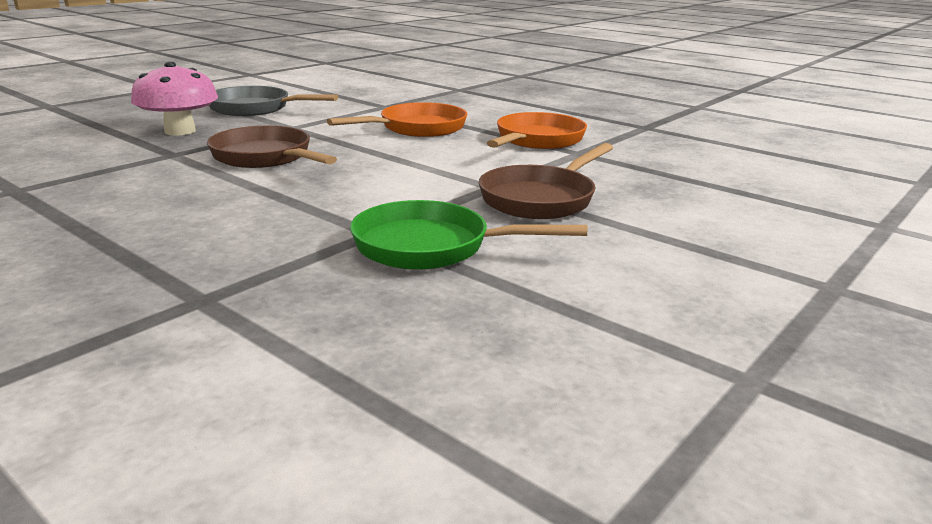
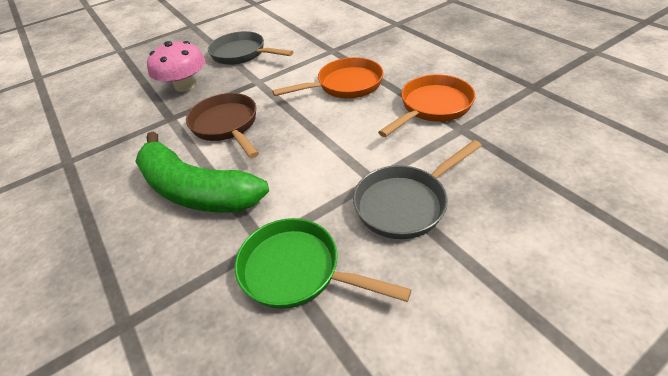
camera: 20 degrees right, 20 degrees up
(249, 202) = (196, 190): none -> green banana
(541, 199) = (405, 203): brown pan -> grey pan

